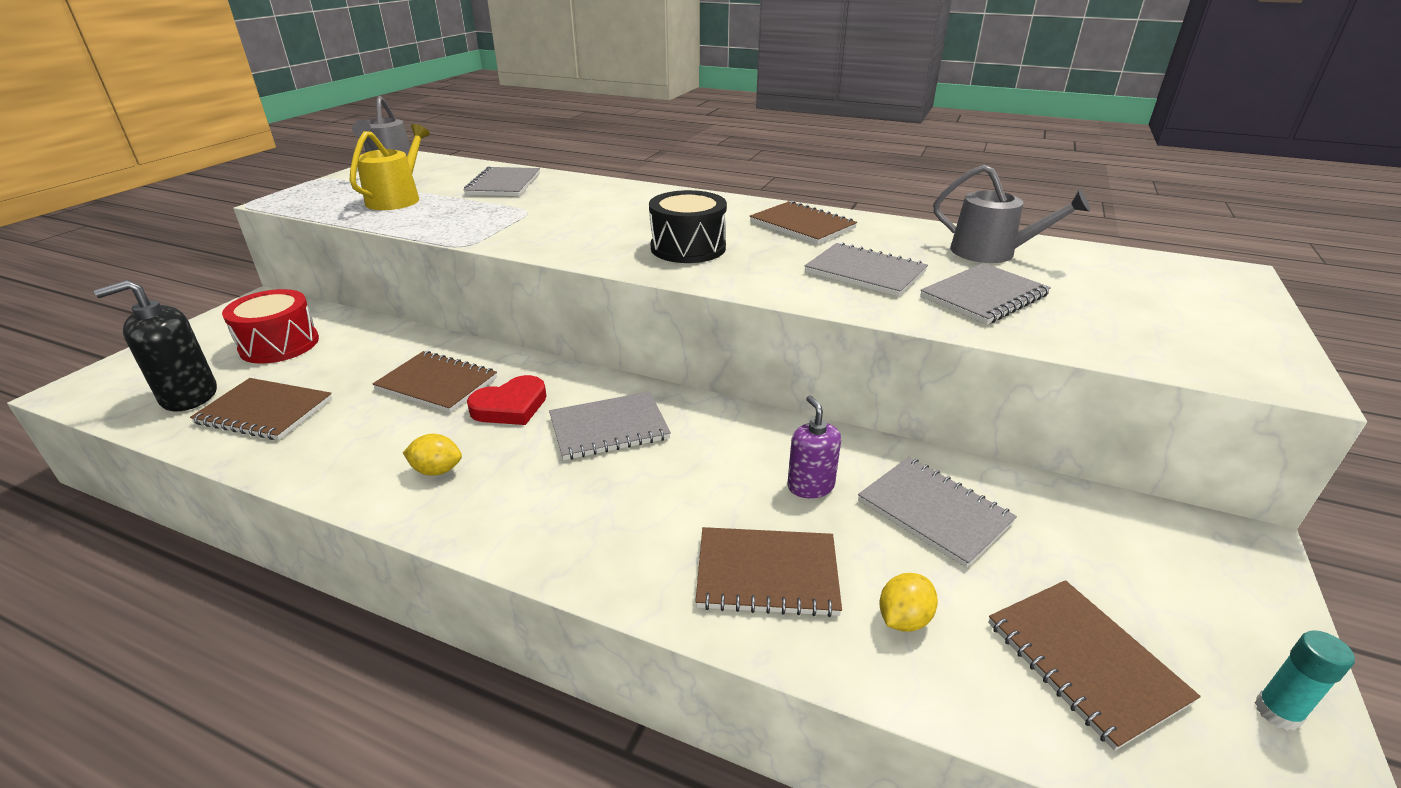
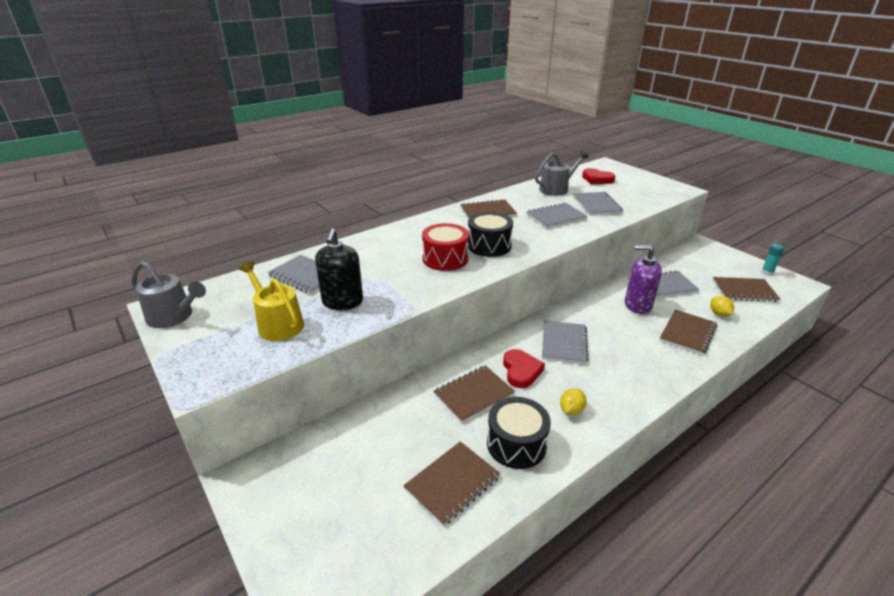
camera: 60 degrees left, 0 degrees up
(189, 396) = (394, 531): black soap dispenser -> black soap dispenser (342, 302)
(279, 344) = (345, 469): red drum -> red drum (445, 259)
(346, 439) = (516, 444): none -> black drum
(810, 486) = (637, 305): purple soap dispenser -> purple soap dispenser, size x1.54
(1118, 277) = (597, 179): none -> red heart

